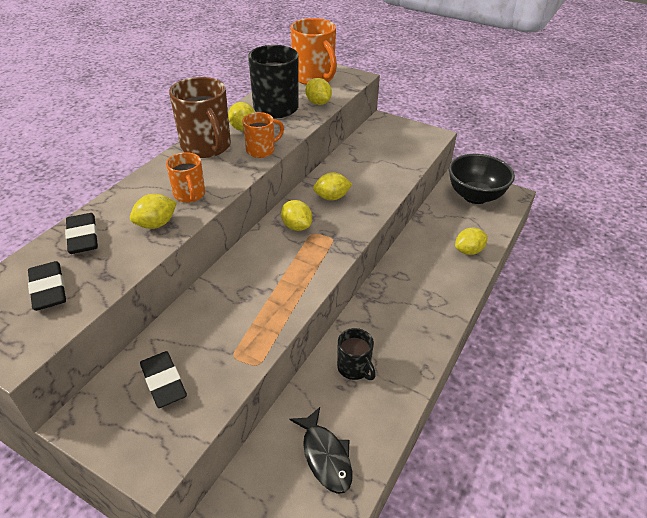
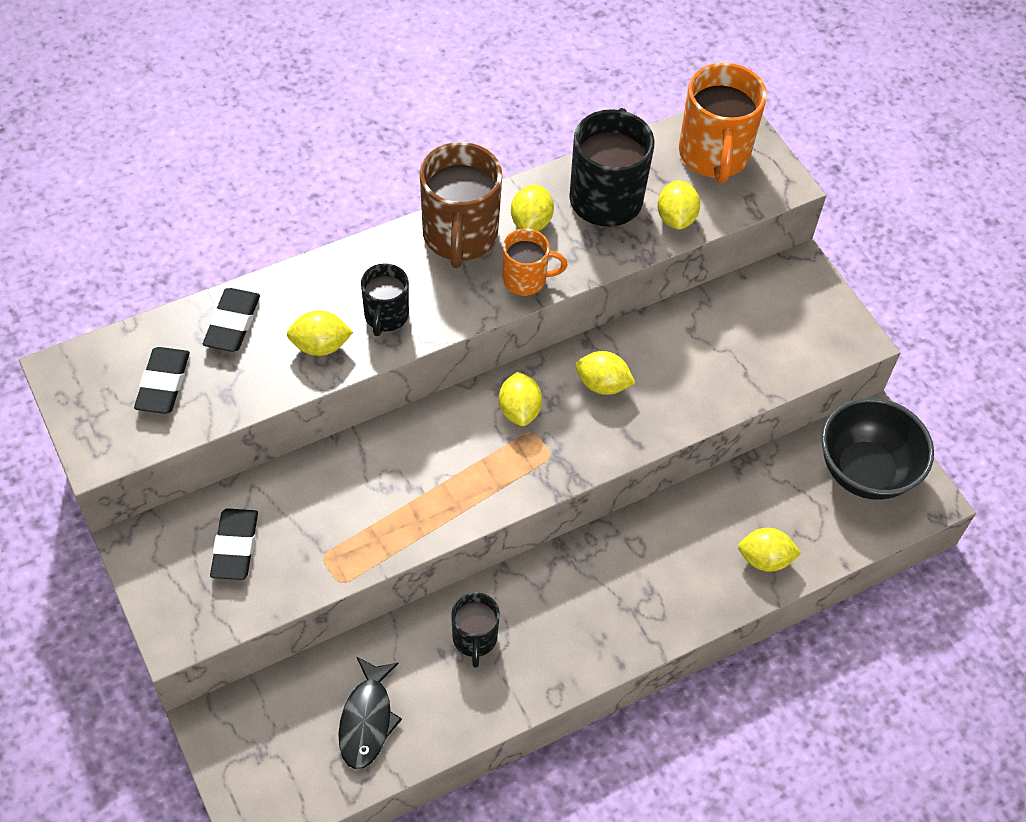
camera: 30 degrees right, 15 degrees up
(189, 195) = (386, 316): orange mug -> black mug

